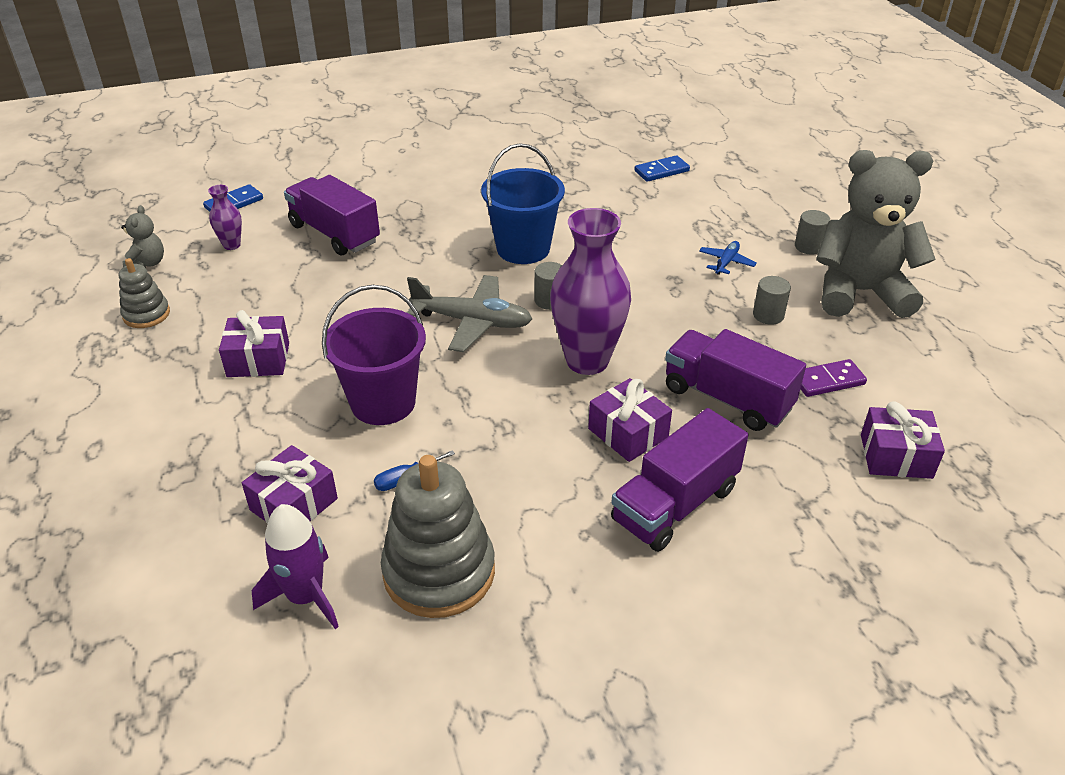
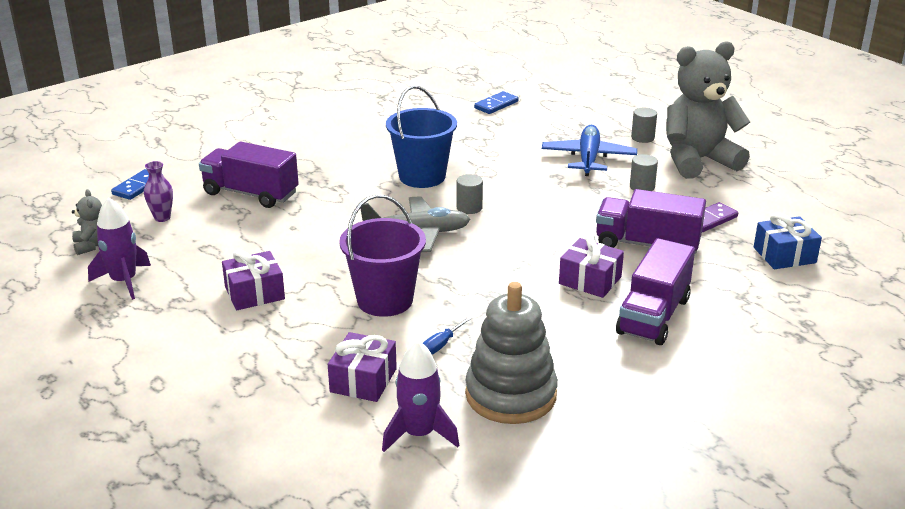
camera: 20 degrees left, 10 degrees down
(146, 314) = (124, 281): grey stacking toy -> purple rocket
(587, 361) = (527, 241): purple vase -> none
(726, 262) = (588, 158): blue plane -> blue plane, size x1.97
(896, 456) = (784, 255): purple gift -> blue gift

